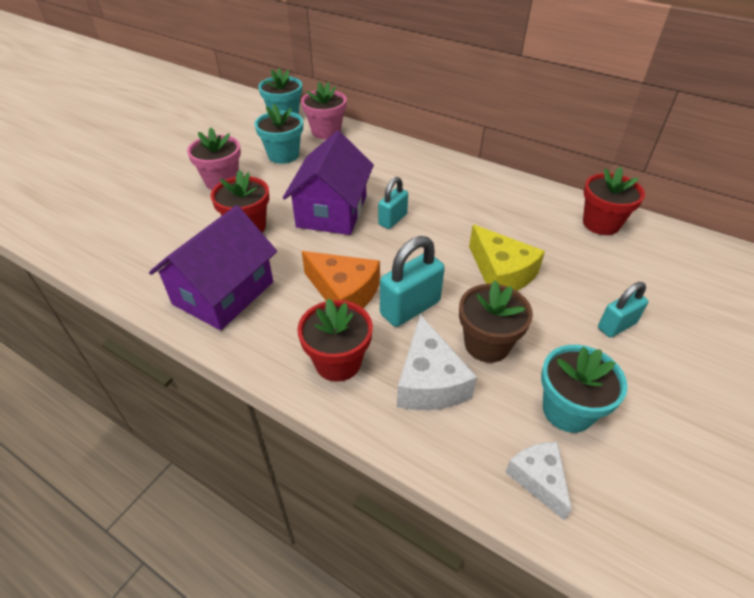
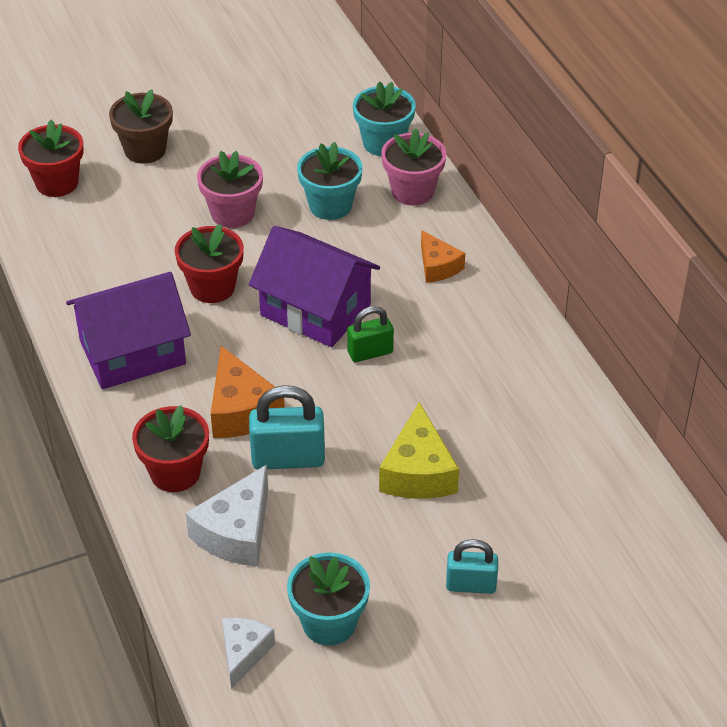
camera: 35 degrees right, 0 degrees up
(332, 211) = (315, 310): purple house -> purple house turned 75 degrees clockwise
(381, 160) = (437, 266): none -> orange cheese
(392, 219) = (370, 352): turquoise padlock -> green padlock
(487, 344) = (322, 531): brown flower pot -> brown flower pot (145, 150)
(601, 223) = (604, 477): red flower pot -> red flower pot (57, 183)

